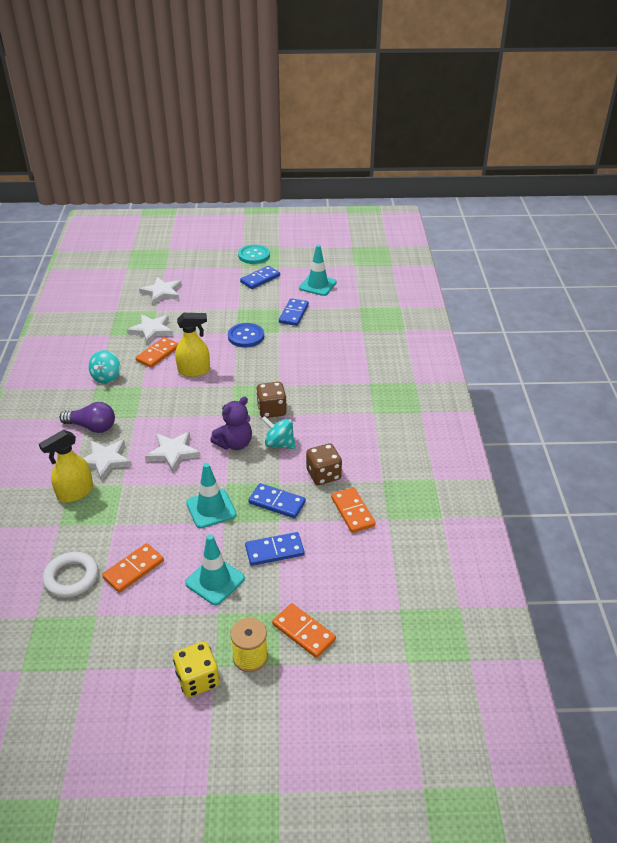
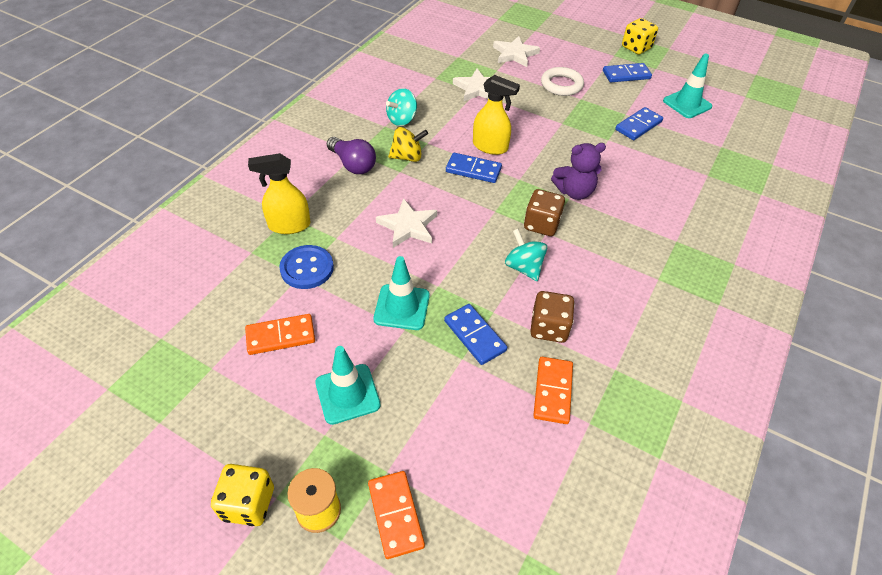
camera: 30 degrees right, 10 degrees up
(71, 577) = (221, 313): white ring -> white ring (561, 85)
(105, 461) = (339, 205): white star -> none
(133, 404) = (407, 157): none -> yellow spinning top
(157, 354) = (466, 115): orange domino -> none
(234, 444) = (476, 245): purple teddy bear -> purple teddy bear (574, 192)
(246, 336) = (569, 131): blue button -> blue button (307, 268)
(254, 255) = (636, 48): turquoise button -> yellow dice
(274, 550) = (433, 392): blue domino -> blue domino (473, 170)

